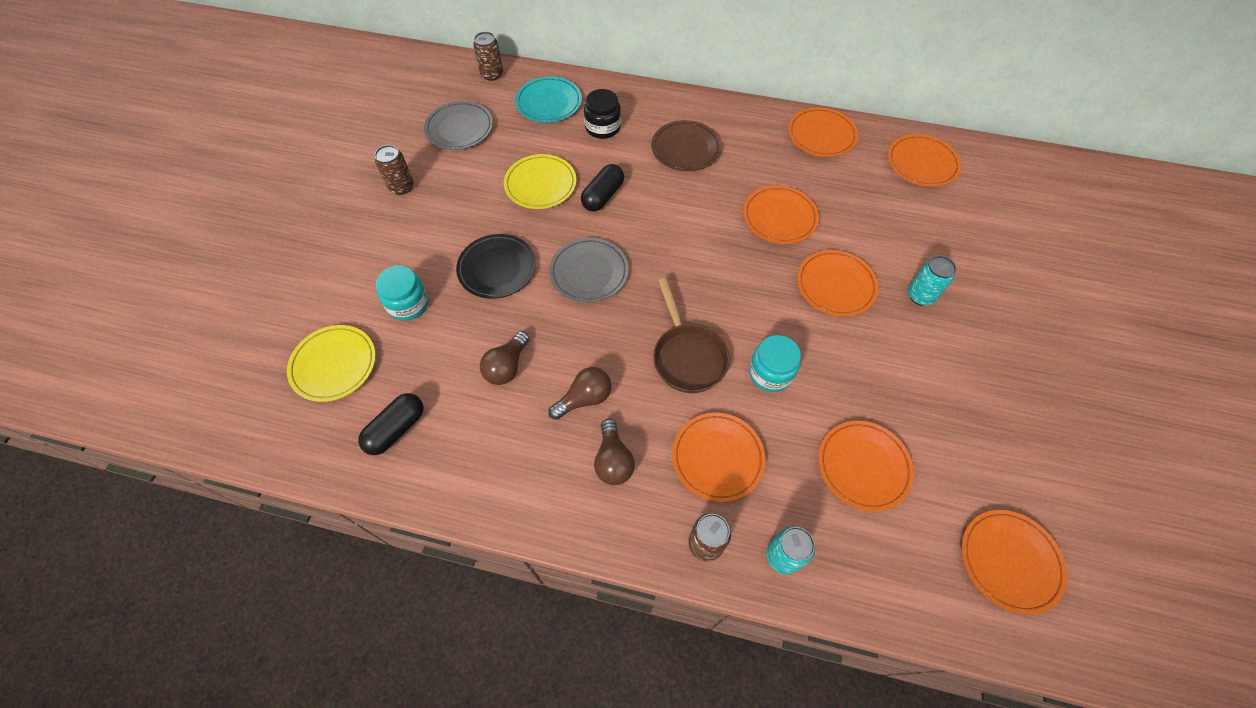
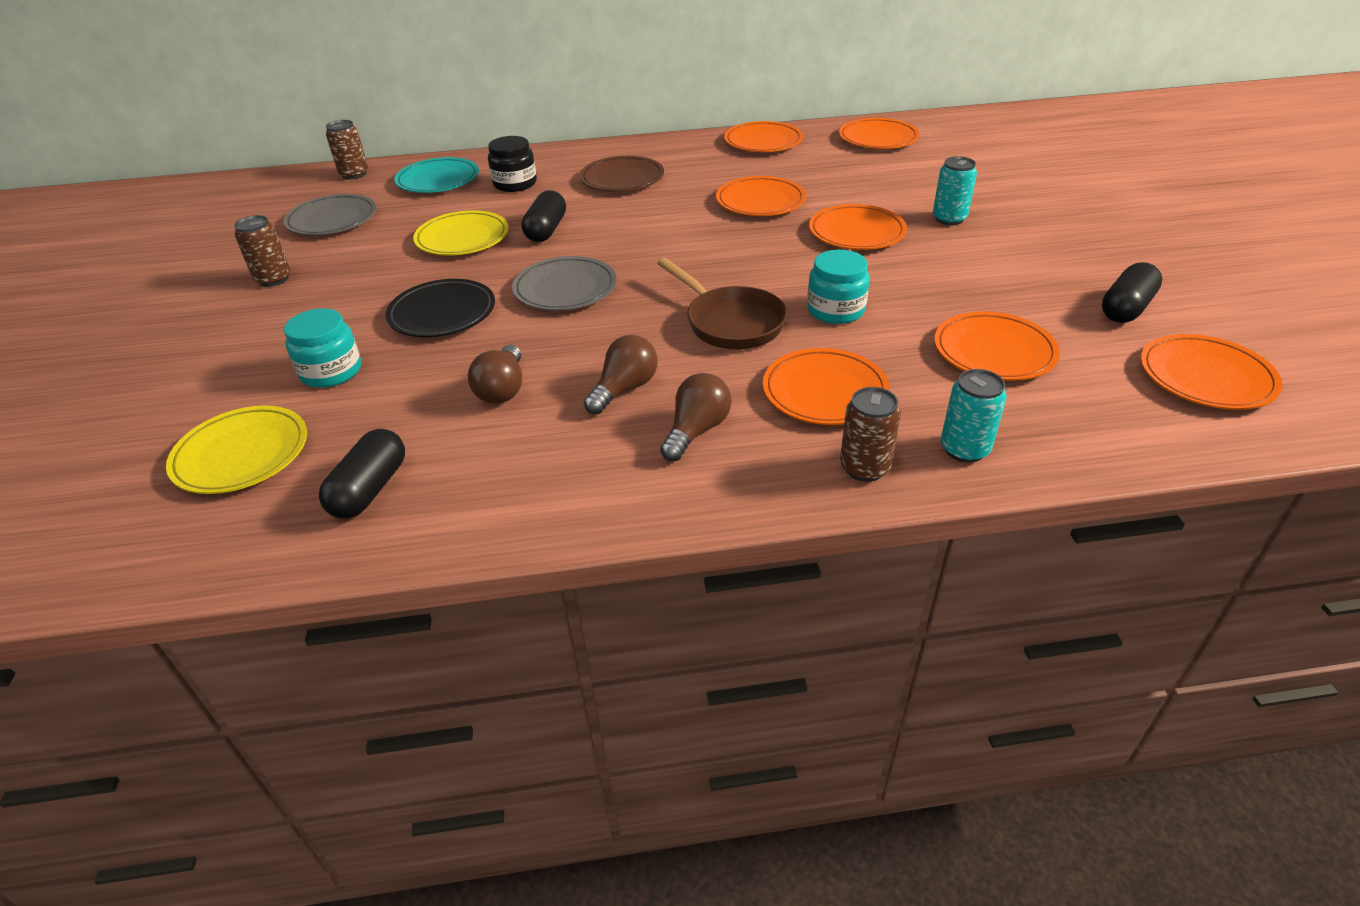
camera: 20 degrees left, 20 degrees down
(613, 460) = (696, 431): brown light bulb -> brown light bulb turned 120 degrees counterclockwise
(998, 460) = (1126, 308): none -> black capsule

